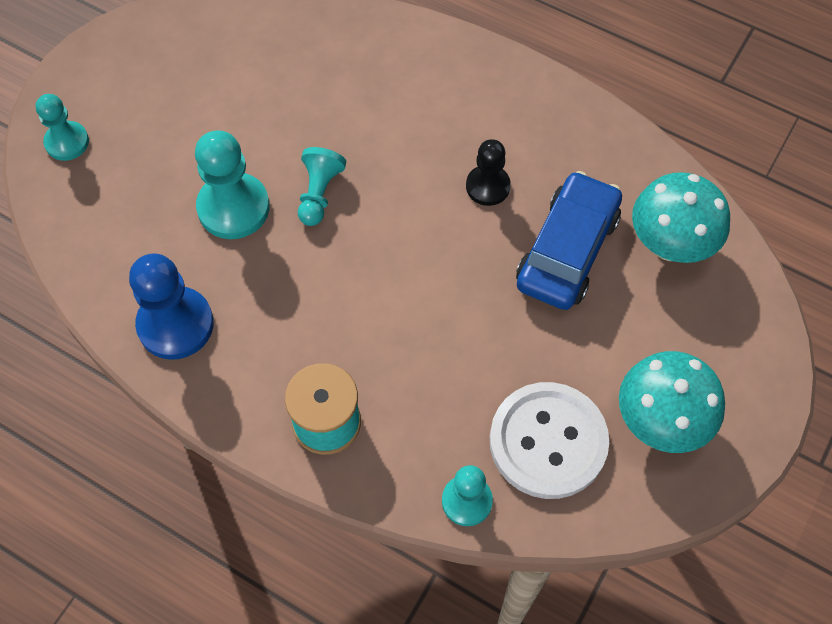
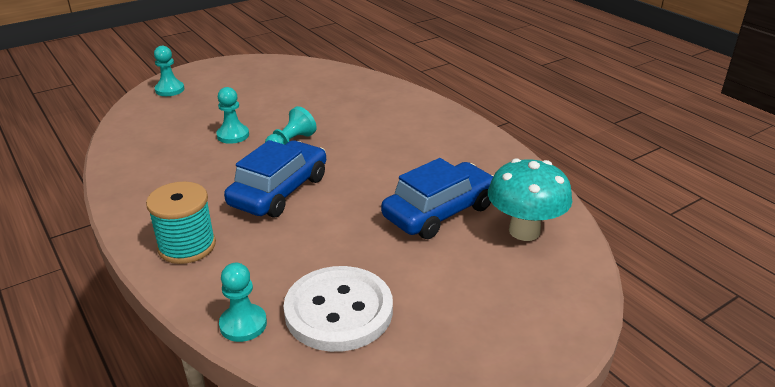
camera: 25 degrees right, 30 degrees down
(175, 324) = (144, 172): blue pawn -> none
(233, 208) = (233, 135): turquoise pawn -> turquoise pawn, size x0.62
(366, 289) = (279, 191): none -> blue car
(488, 186) = (406, 167): black pawn -> none
(660, 422) = (443, 330): turquoise mushroom -> none

